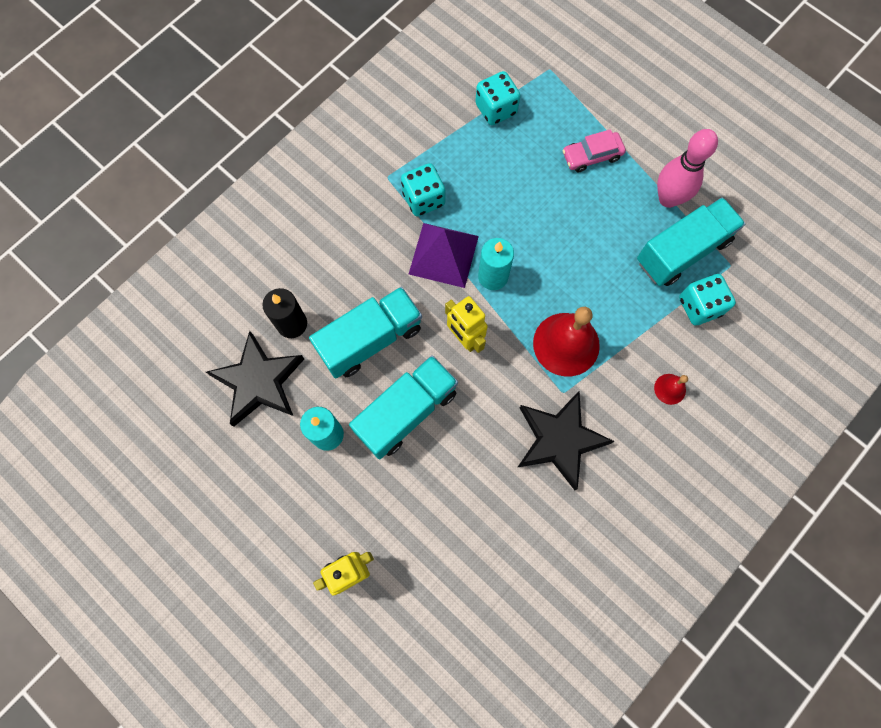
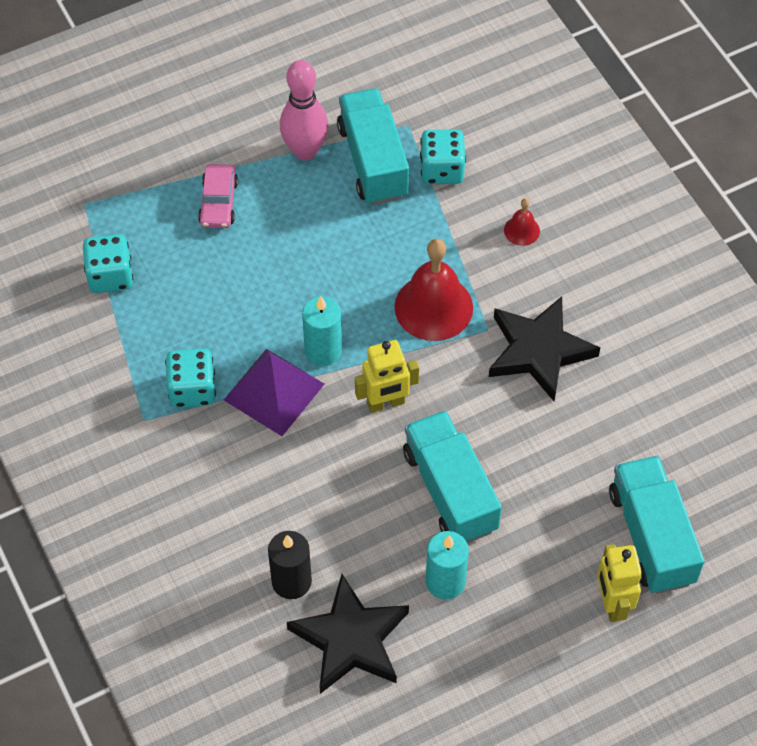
camera: 70 degrees left, 15 degrees down
(370, 339) = (347, 501): turquoise truck -> turquoise truck (651, 537)

